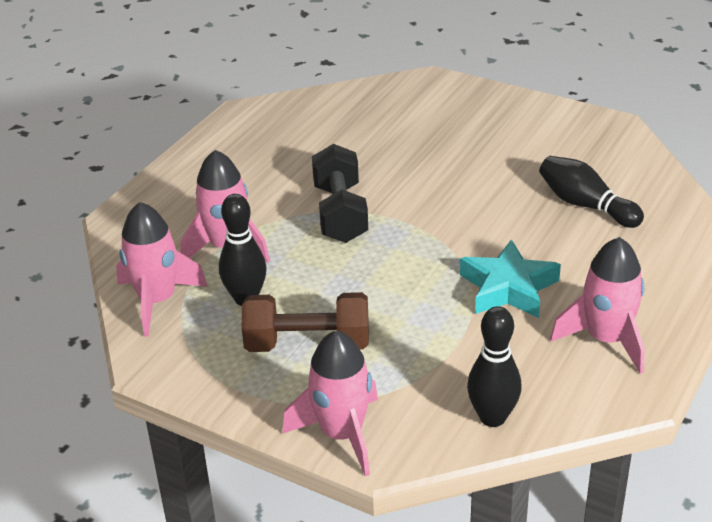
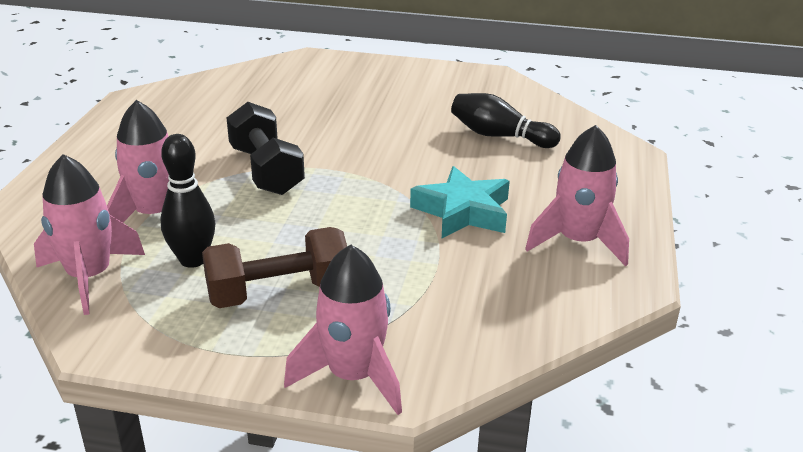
camera: 20 degrees left, 5 degrees down
(492, 417) = (505, 330): black bowling pin -> none

